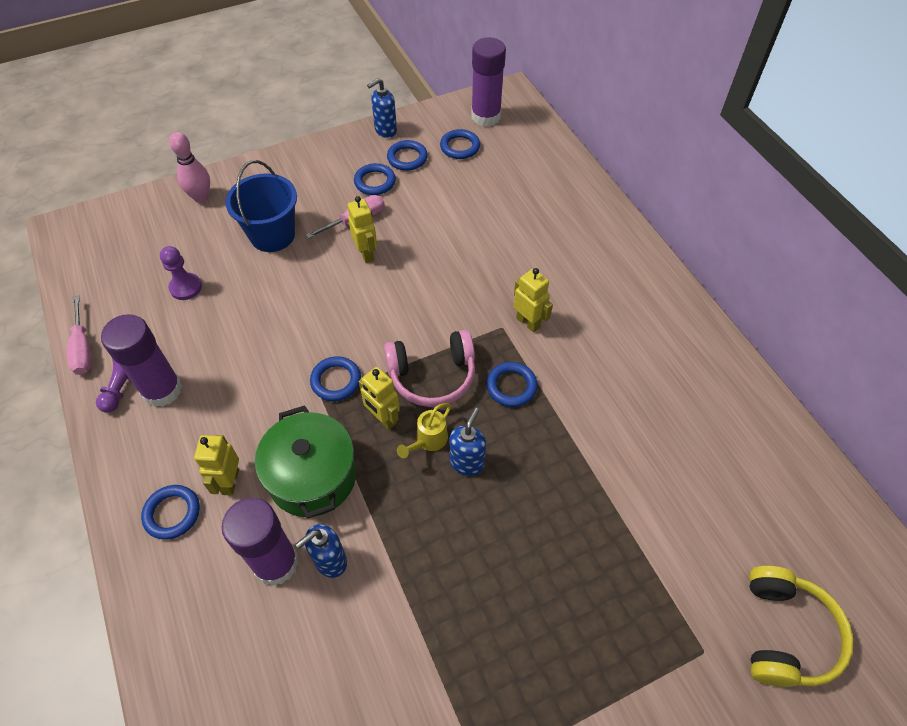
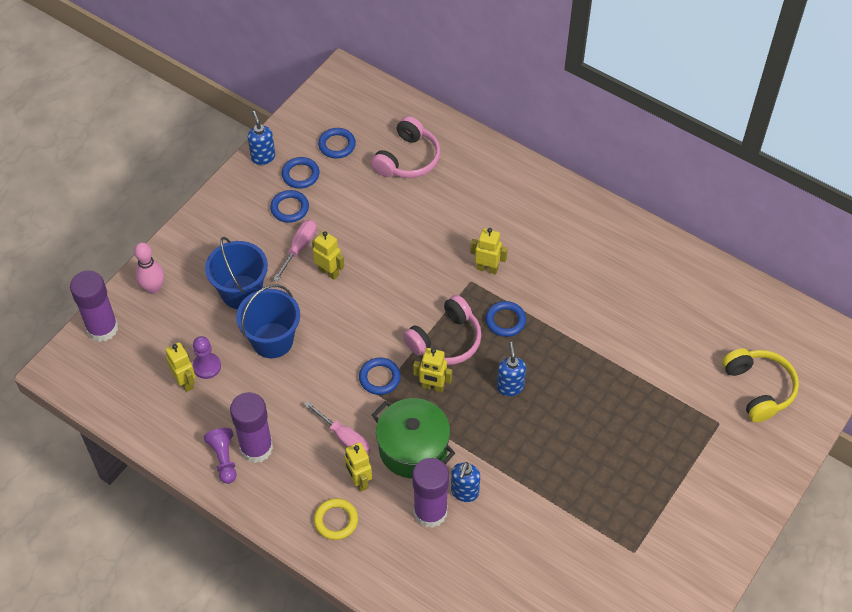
camera: 30 degrees left, 0 degrees up
(83, 348) = (166, 450): pink screwdriver -> pink screwdriver (344, 438)
(155, 292) = (185, 382): none -> yellow robot
(172, 513) = (336, 520): blue ring -> yellow ring
(263, 292) = (272, 340): none -> blue bucket
(385, 130) = (263, 157): blue soap dispenser -> blue soap dispenser turned 135 degrees clockwise
(428, 441) = (474, 386): yellow watering can -> none
(486, 116) = (339, 107): purple glue stick -> purple glue stick (102, 328)
(519, 185) = (408, 159): none -> pink headphones

